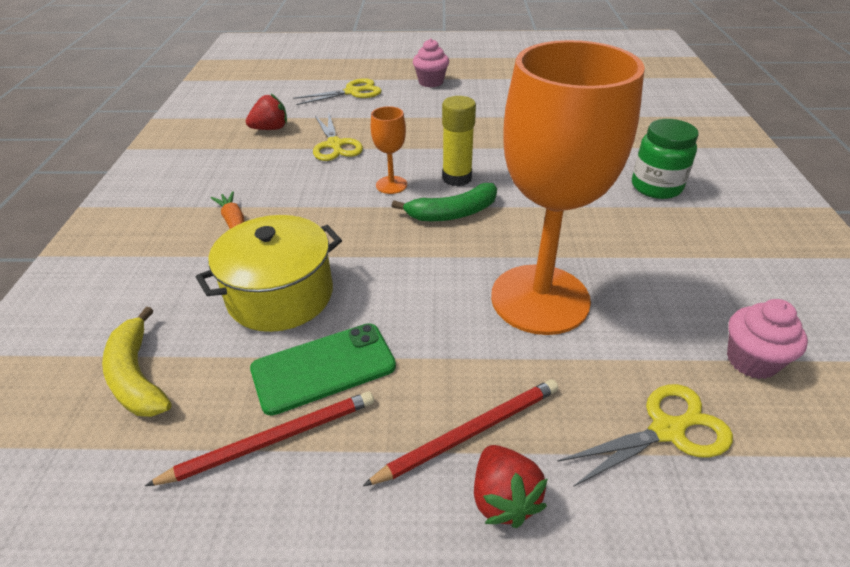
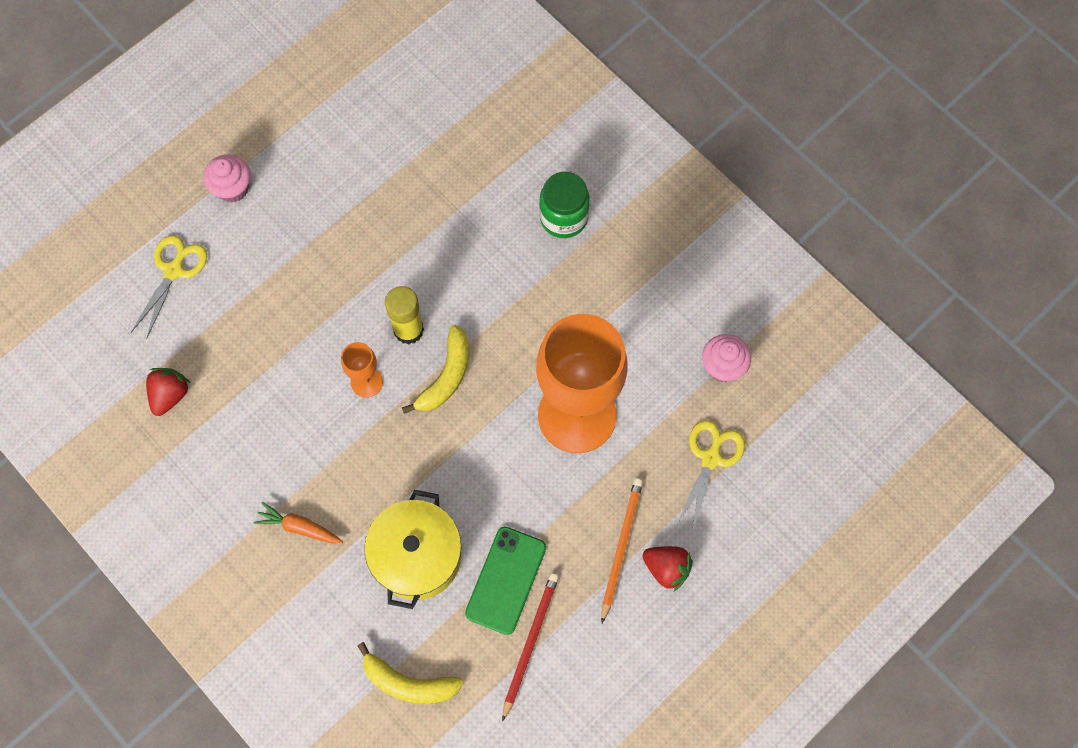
camera: 45 degrees left, 30 degrees up
(335, 145) = (259, 368): yellow scissors -> none
(452, 213) = (446, 376): green banana -> yellow banana
(470, 432) = (621, 547): red pencil -> orange pencil

